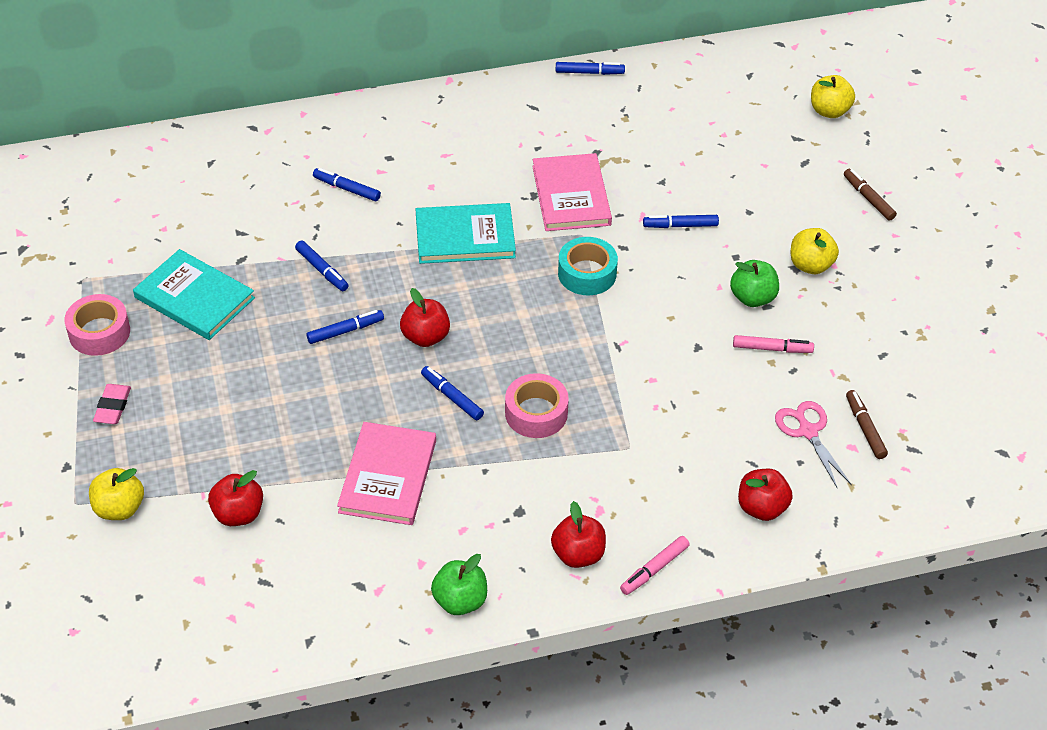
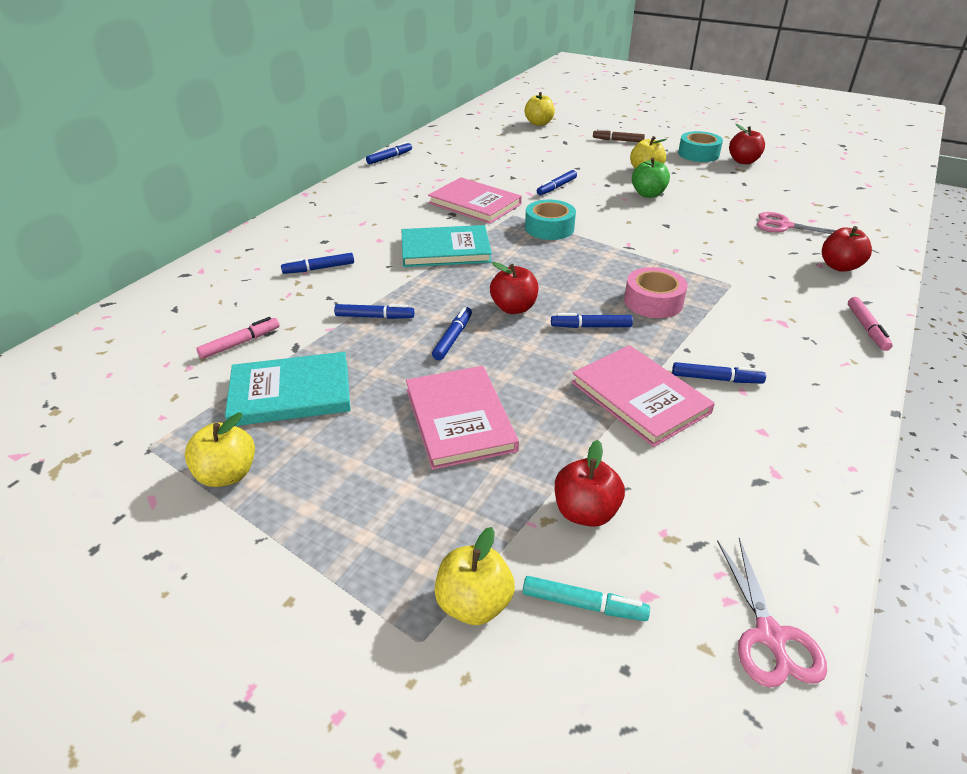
camera: 45 degrees left, 10 degrees down
(99, 332) = (227, 474): pink tape -> yellow apple
(113, 407) = (331, 522): pink eraser -> none
(165, 555) = (584, 604): none -> turquoise marker
(222, 648) = (770, 636): none -> pink scissors
(260, 398) = (460, 419): none -> pink book
(460, 601) = (828, 432): green apple -> none
(461, 507) = (716, 379): none -> blue marker
(465, 236) = (445, 250): turquoise book -> turquoise book turned 45 degrees clockwise
(578, 554) = (822, 351): red apple -> red apple (743, 161)
(772, 348) = (698, 206): pink marker -> pink marker (240, 343)
(864, 428) = (800, 210): brown marker -> none
(919, 280) = (698, 154): none -> turquoise tape

